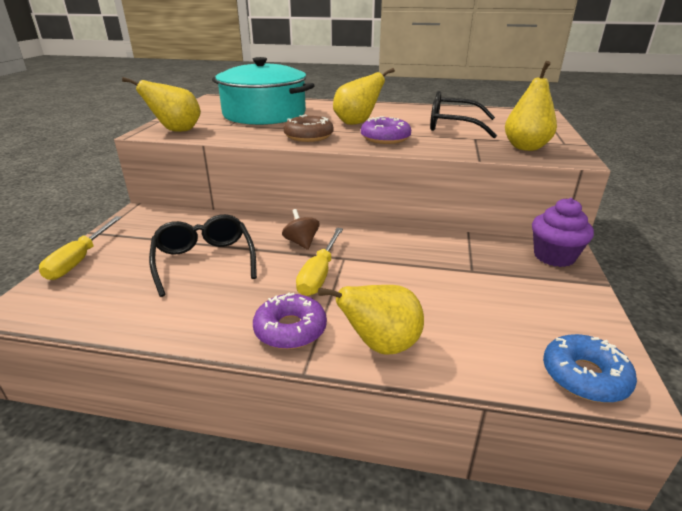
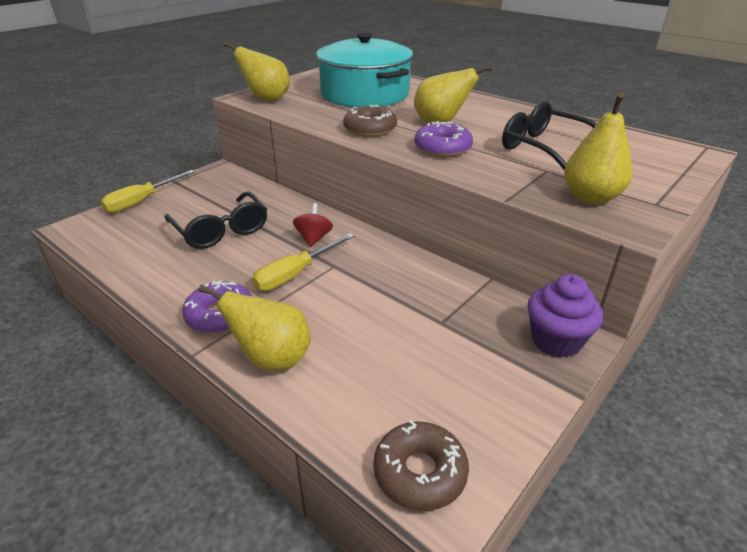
camera: 30 degrees right, 5 degrees up
(204, 261) = (221, 230): black glasses -> black glasses turned 135 degrees clockwise
(301, 242) = (313, 238): brown spinning top -> red spinning top
(584, 376) = (420, 472): blue donut -> brown donut

